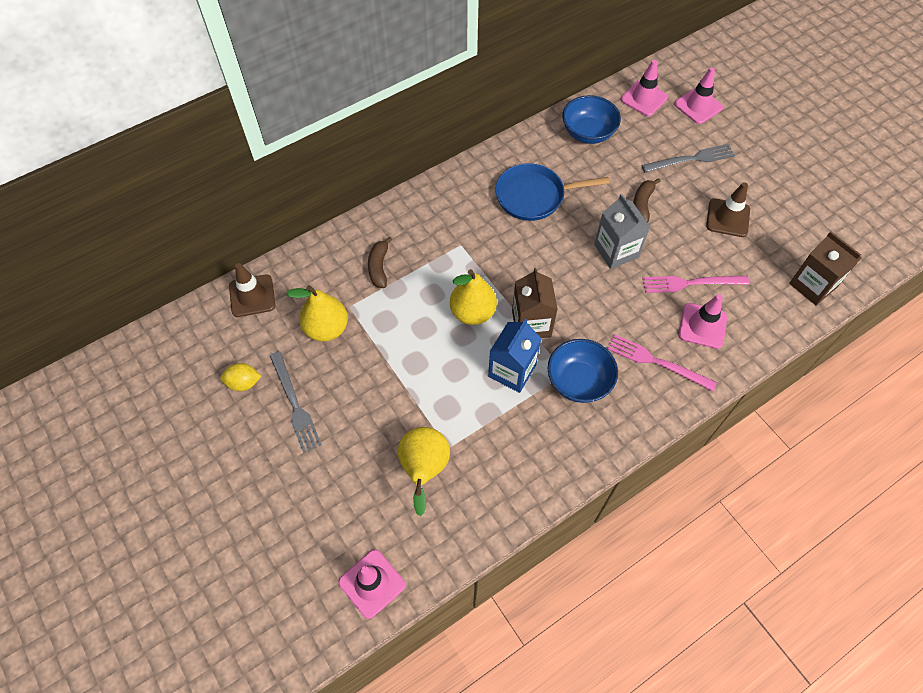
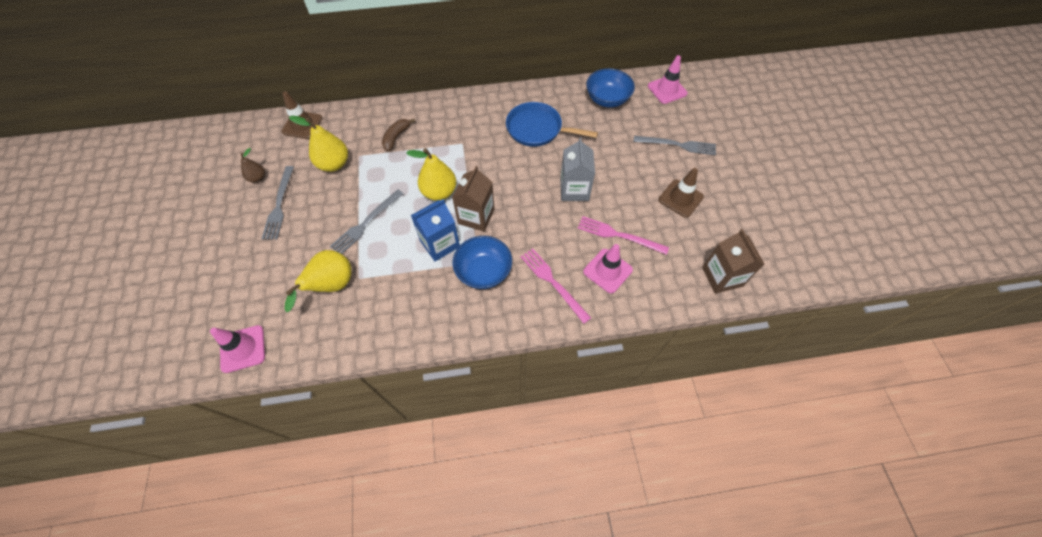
camera: 25 degrees right, 0 degrees up
(243, 383) = (258, 178): yellow lemon -> brown pear
(413, 382) = (366, 223): none -> grey fork
(642, 204) = (617, 163): brown banana -> none
(698, 106) = (708, 109): pink traffic cone -> none

